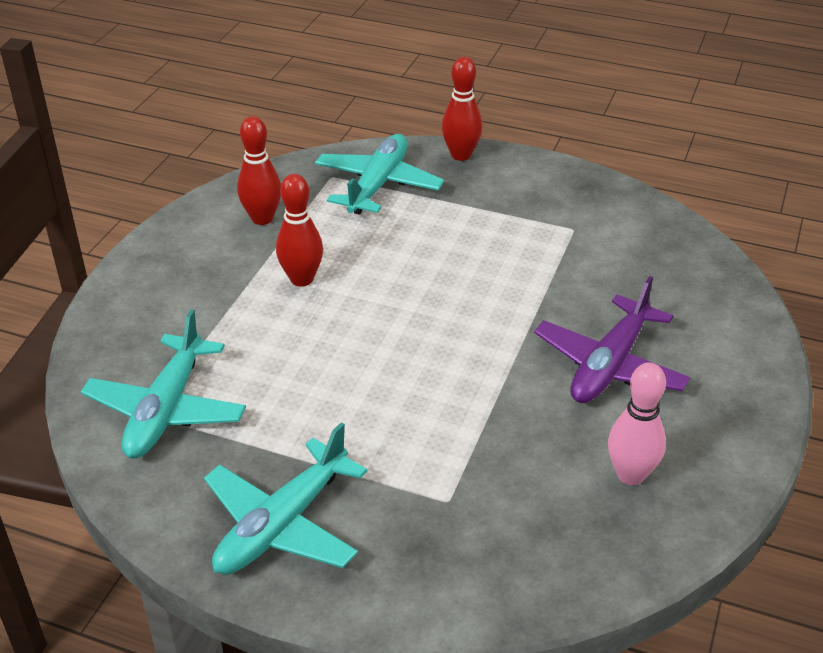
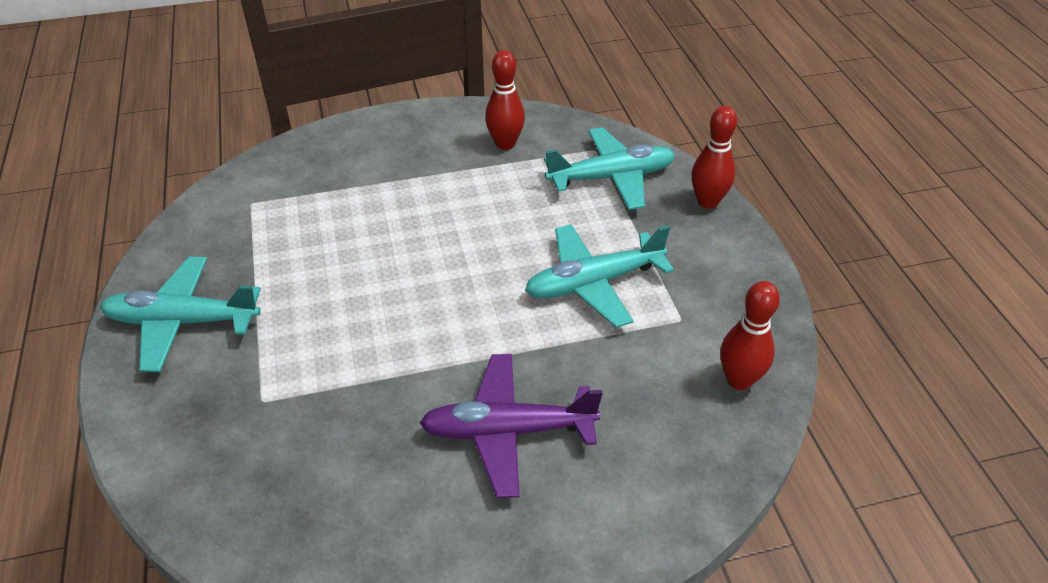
camera: 55 degrees right, 5 degrees up
(166, 410) = (260, 209): turquoise plane -> turquoise plane (593, 283)
(301, 279) = (453, 198): red bowling pin -> red bowling pin (739, 380)
(630, 475) = (371, 510): pink bowling pin -> none

